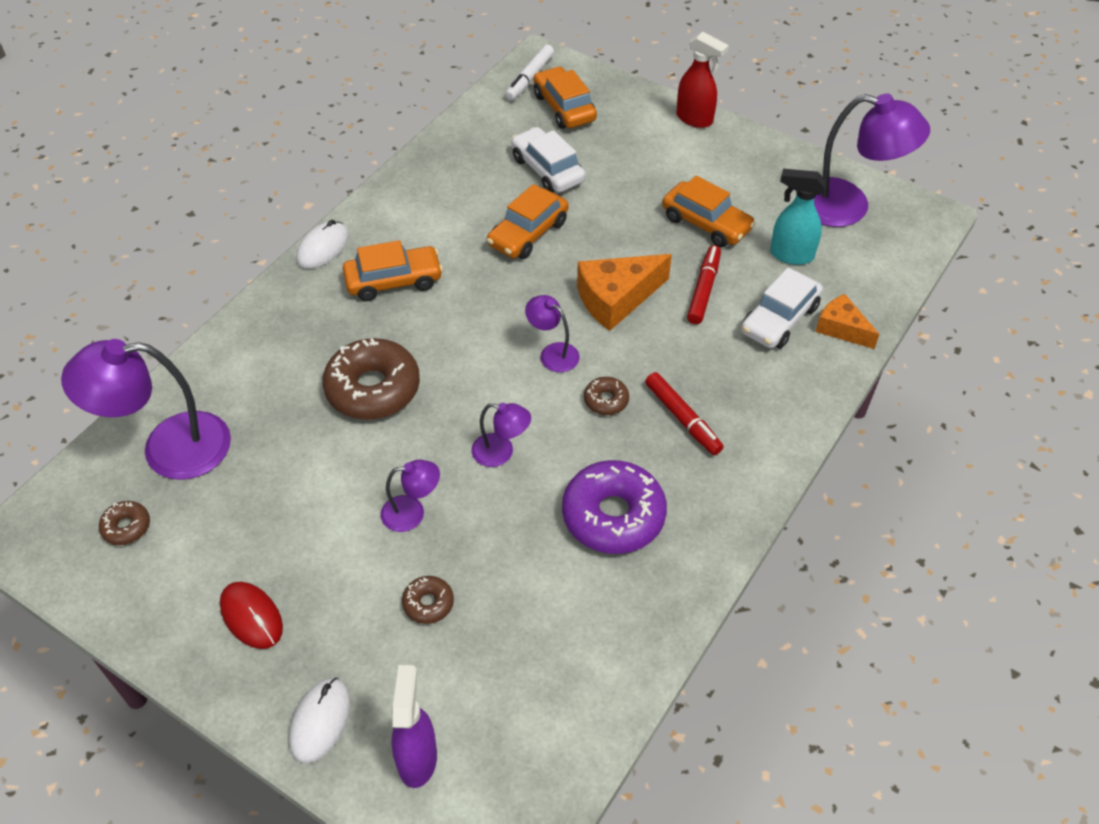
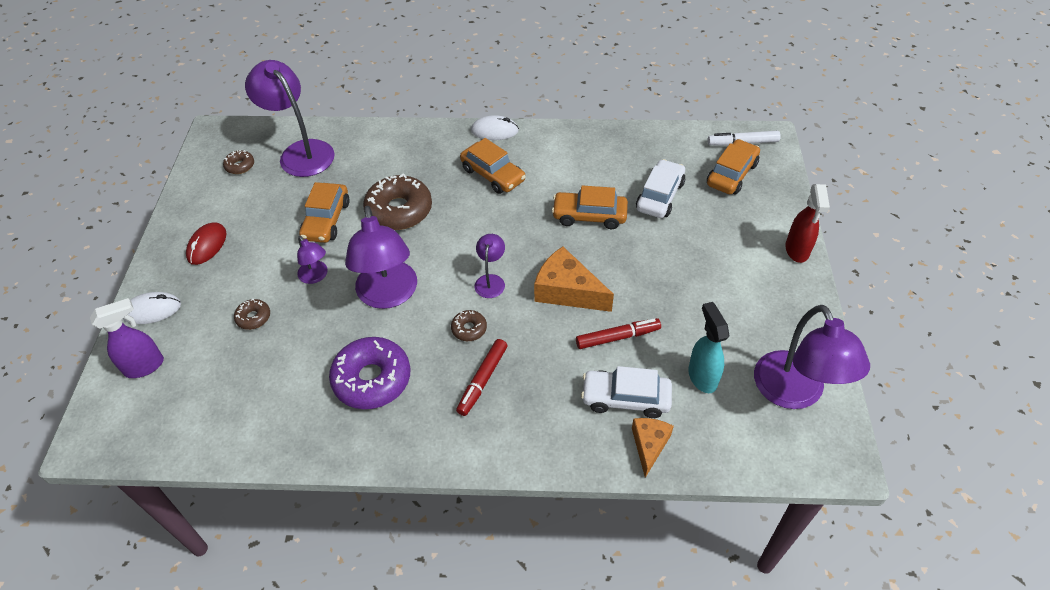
camera: 60 degrees right, 0 degrees up
(501, 452) = (388, 295): purple lamp -> purple lamp, size x2.04
(706, 223) = (688, 308): orange car -> orange car (326, 220)

